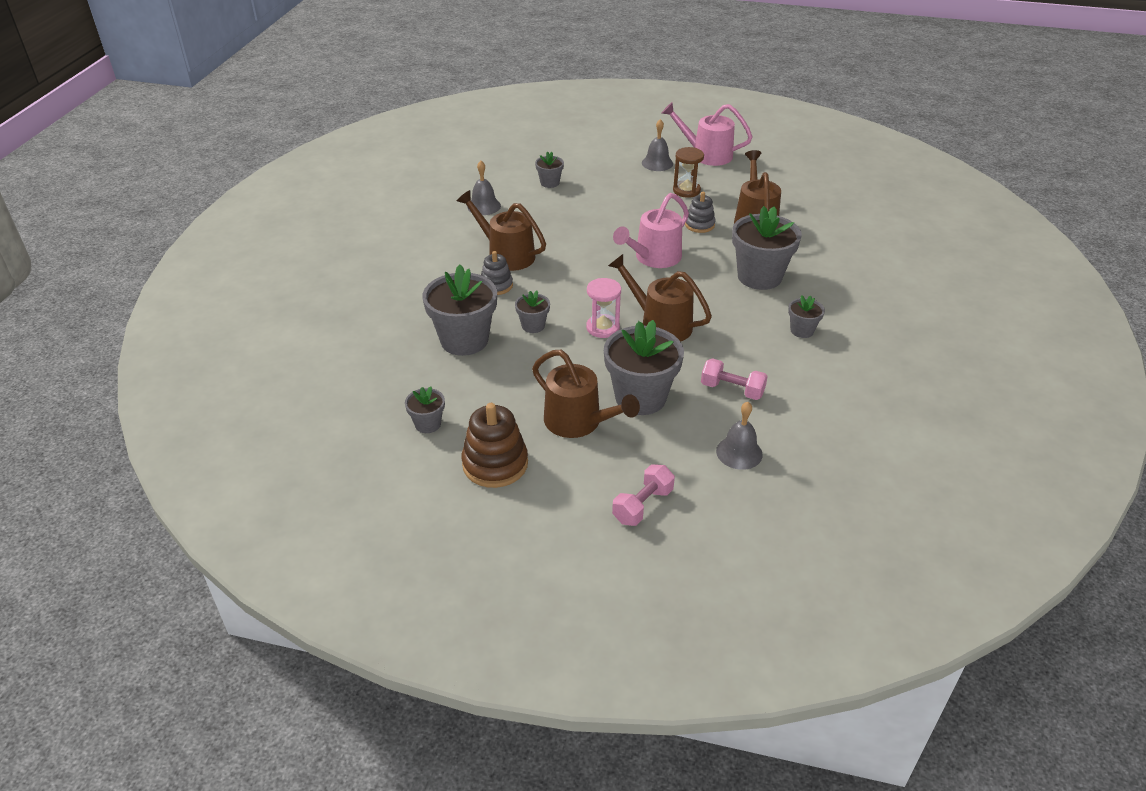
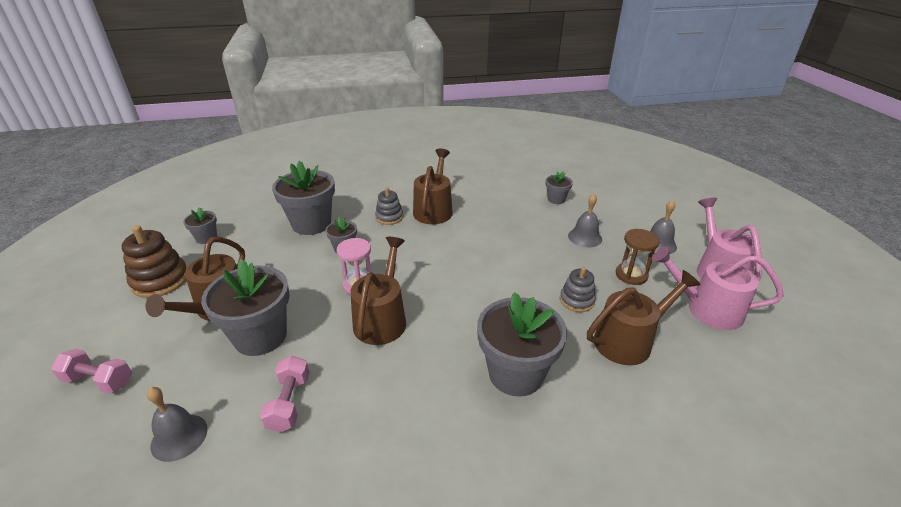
camera: 65 degrees right, 5 degrees down
(484, 206) = (492, 182): grey bell -> grey bell (585, 237)
(654, 258) = (490, 285): pink watering can -> pink watering can (707, 309)
(802, 330) = (429, 443): grey flower pot -> none

